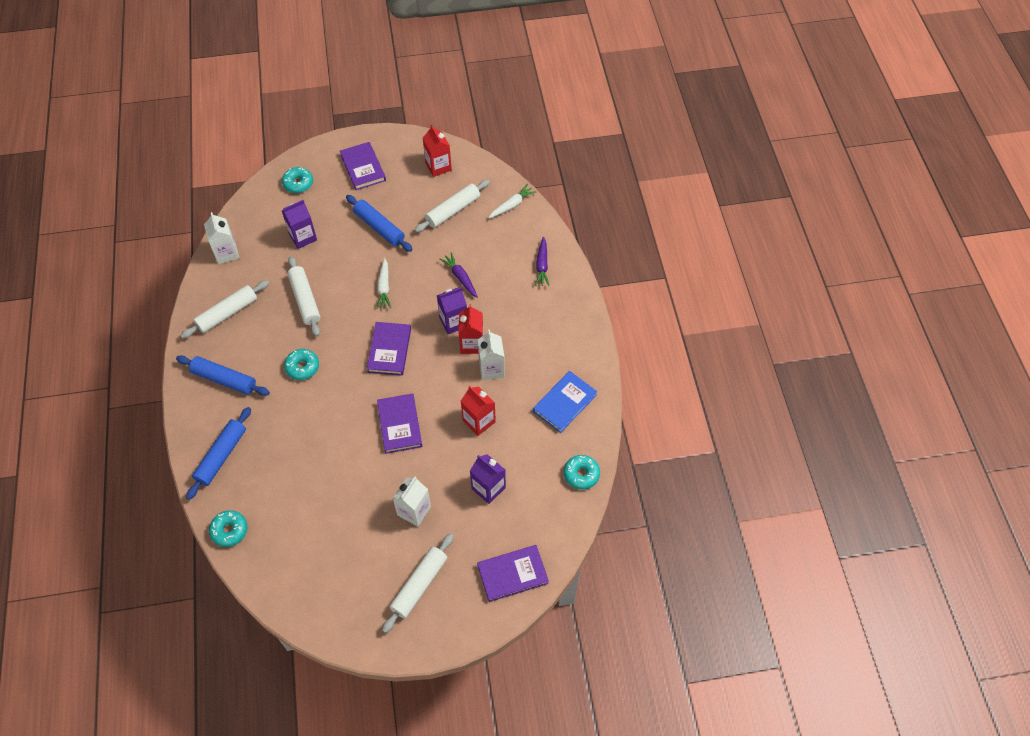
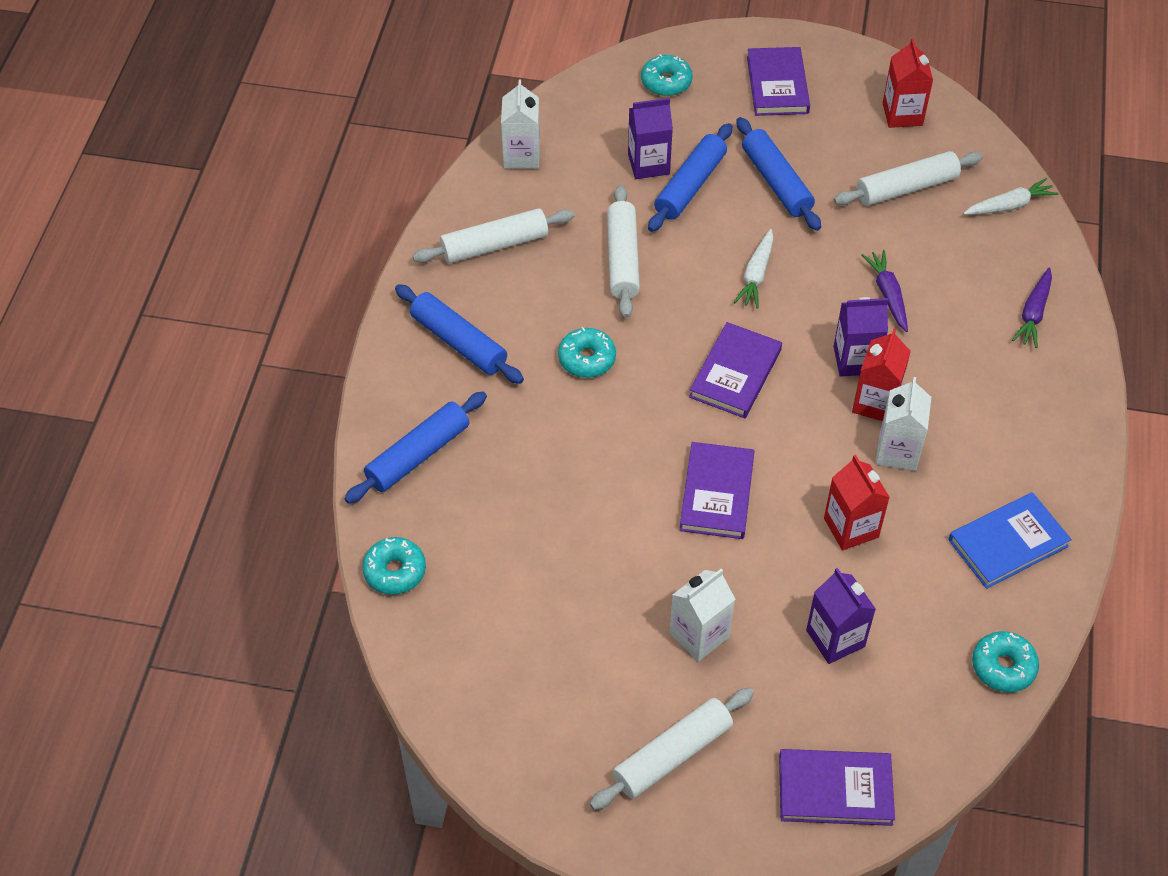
camera: 20 degrees right, 5 degrees down
(331, 244) = (690, 186): none -> blue rolling pin

